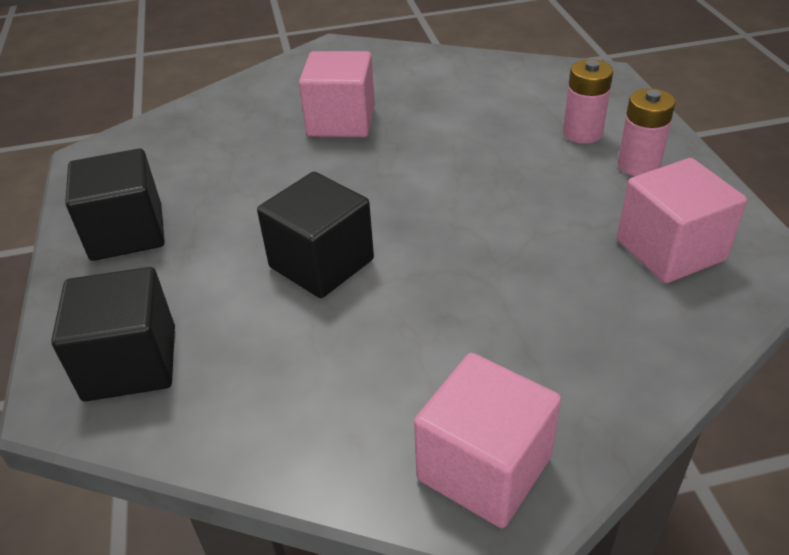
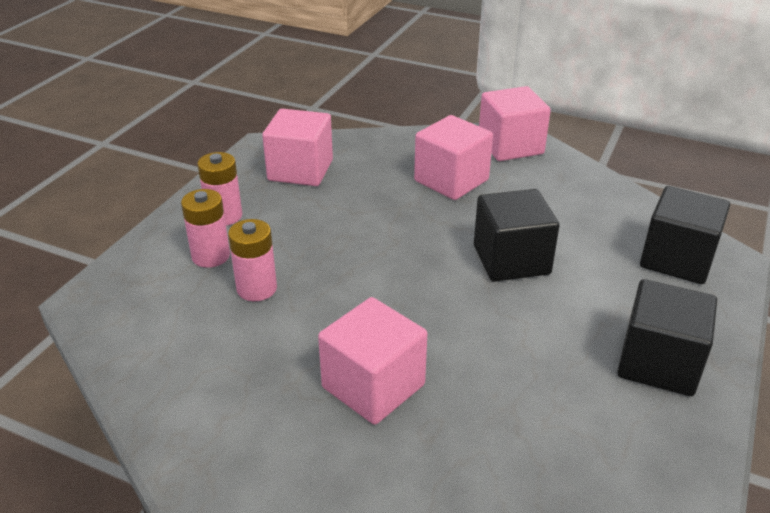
camera: 145 degrees left, 5 degrees down
(491, 337) = (451, 180): none -> pink cube
(507, 131) = (257, 289): none -> pink battery

